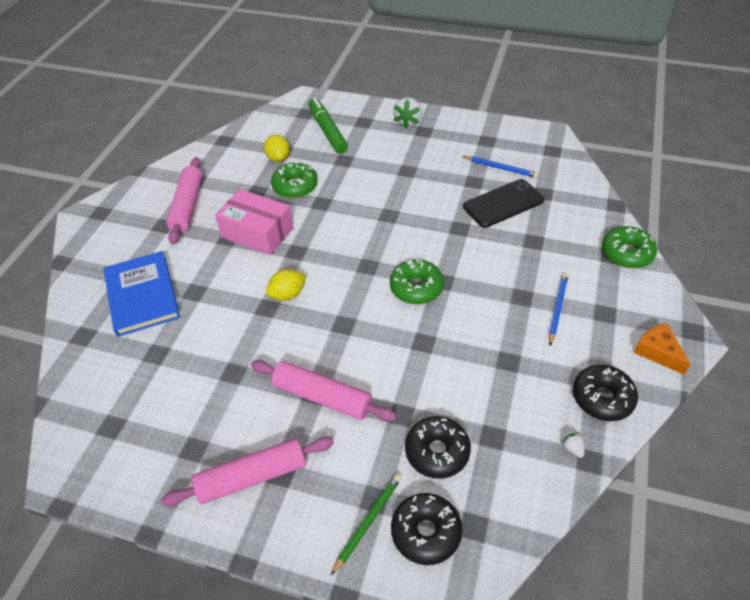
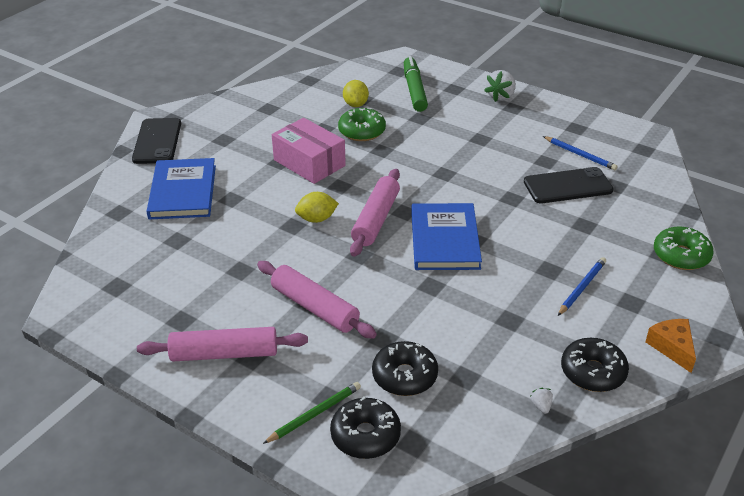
camera: 15 degrees right, 10 degrees down
(95, 242) = (157, 141): none -> black phone
(187, 206) = (252, 128): pink rolling pin -> pink rolling pin (376, 219)
(416, 288) = (444, 239): green donut -> blue book

